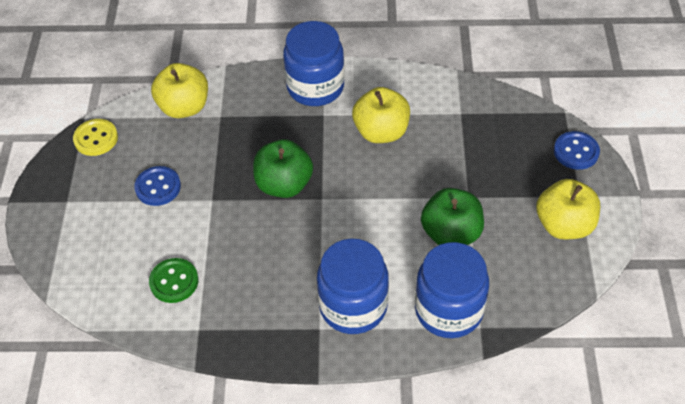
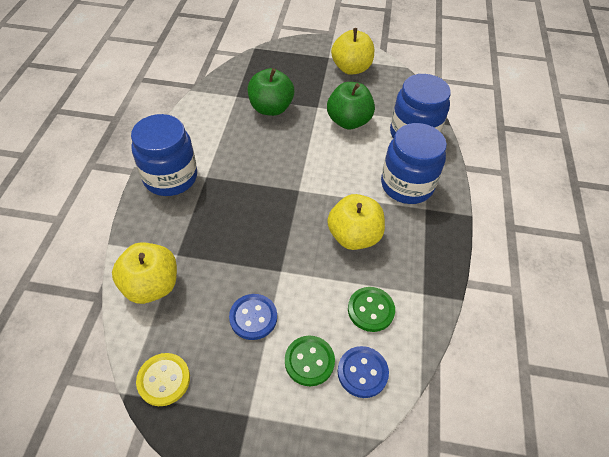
camera: 85 degrees left, 0 degrees up
(116, 237) = (309, 361): none -> green button
(284, 184) = (277, 214): green apple -> green apple (271, 108)
(381, 132) = (239, 143): yellow apple -> yellow apple (354, 236)
(576, 152) = (291, 50): blue button -> blue button (362, 372)

